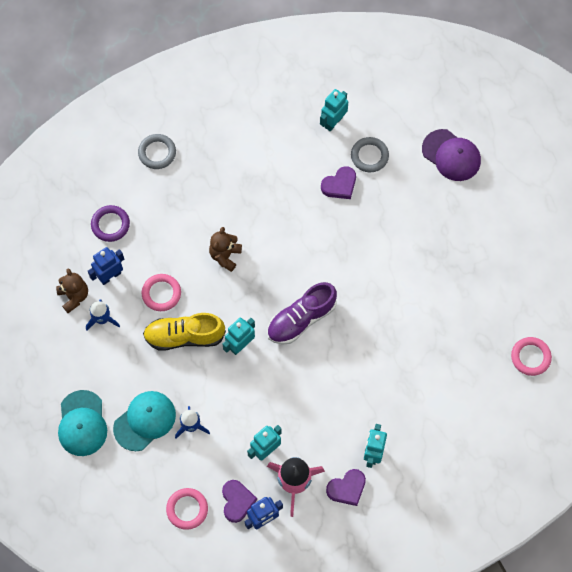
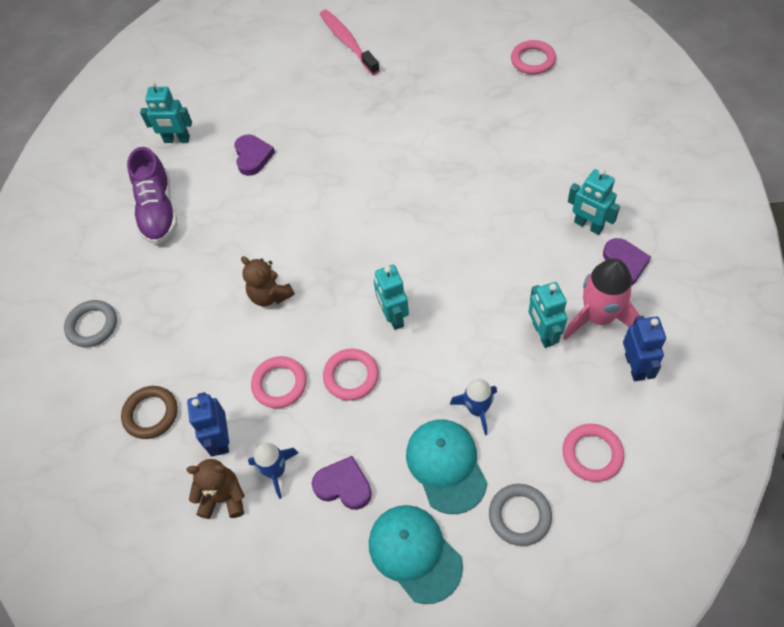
camera: 60 degrees left, 10 degrees down
(82, 423) = (414, 553): turquoise cap -> turquoise cap turned 150 degrees counterclockwise
(110, 224) = (151, 414): purple ring -> brown ring
(184, 336) = (351, 376): yellow shoe -> pink ring
(237, 501) = (601, 389): purple heart -> purple heart (343, 485)
(301, 319) = (392, 243): purple shoe -> purple shoe (158, 210)
(333, 122) = (177, 140): turquoise robot -> turquoise robot turned 60 degrees counterclockwise
(369, 156) = (237, 121): grey ring -> grey ring (519, 516)
(451, 155) = (280, 56): purple cap -> none
(489, 201) = (347, 42): none -> pink toothbrush

